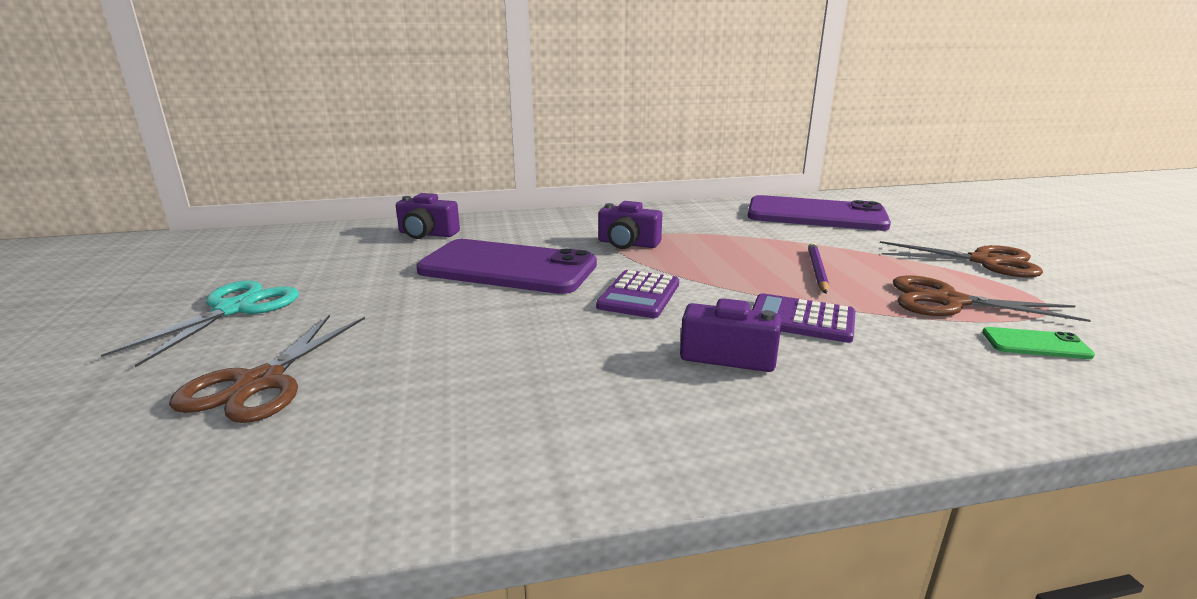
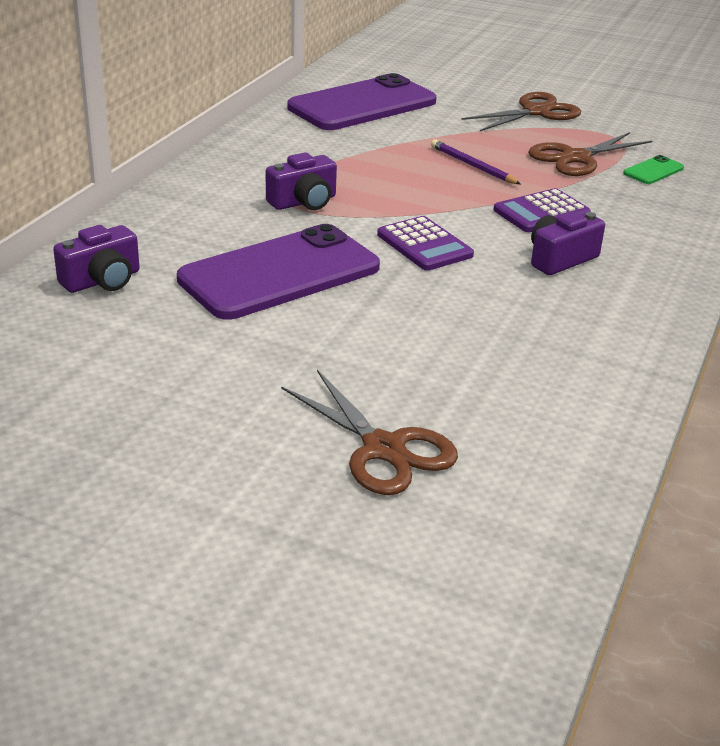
camera: 55 degrees left, 10 degrees up
(234, 309) = (180, 437): turquoise scissors -> none

